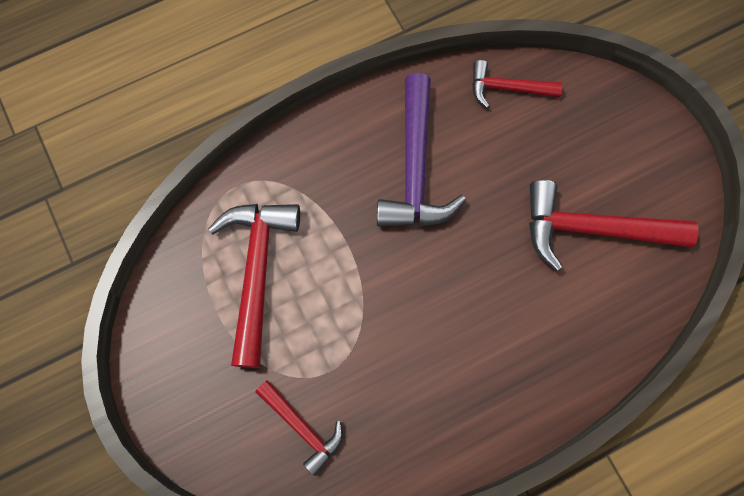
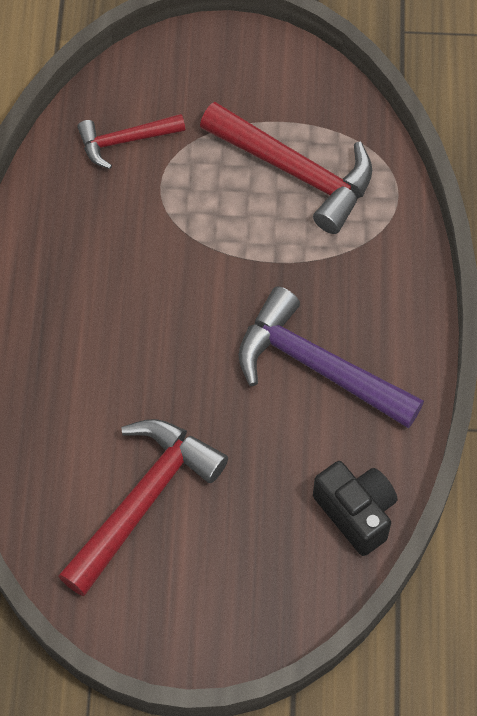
camera: 120 degrees right, 10 degrees down
(507, 88) = (356, 513): red hammer -> black camera

